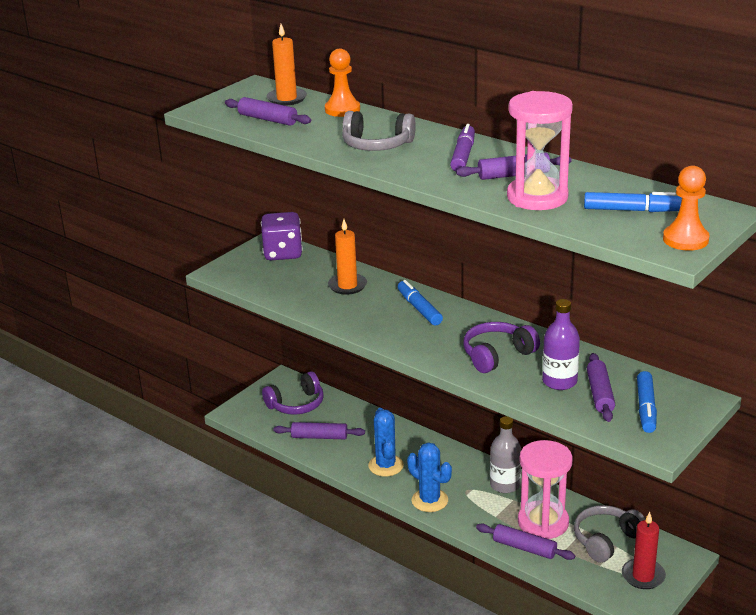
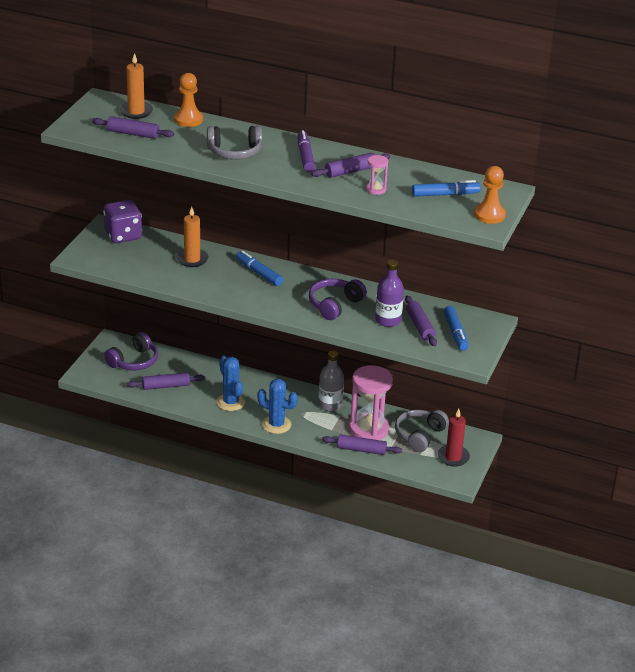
camera: 20 degrees left, 5 degrees up
(537, 197) = (376, 189): pink hourglass -> pink hourglass, size x0.46

